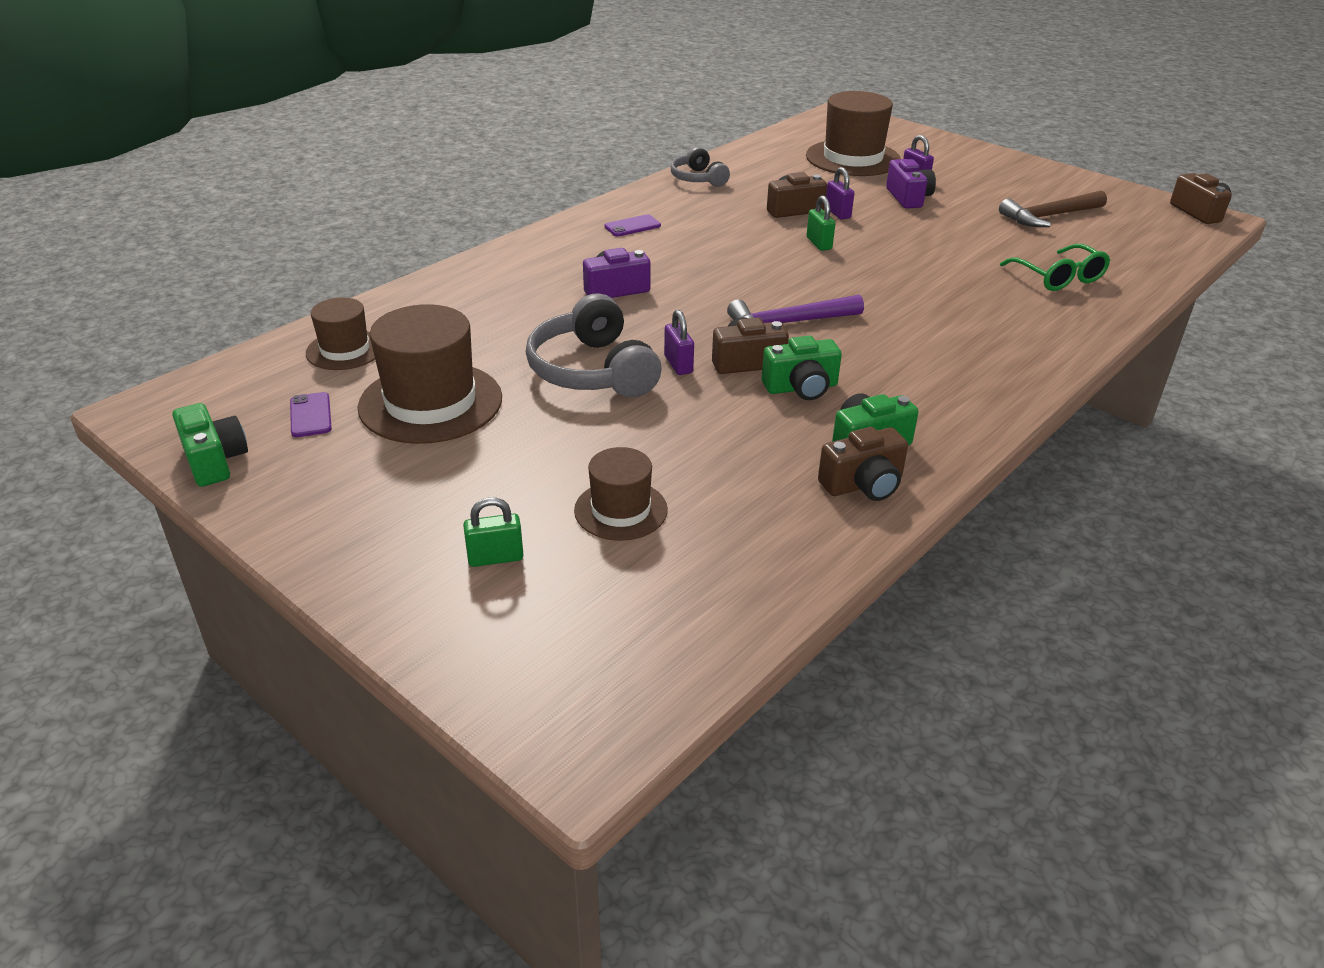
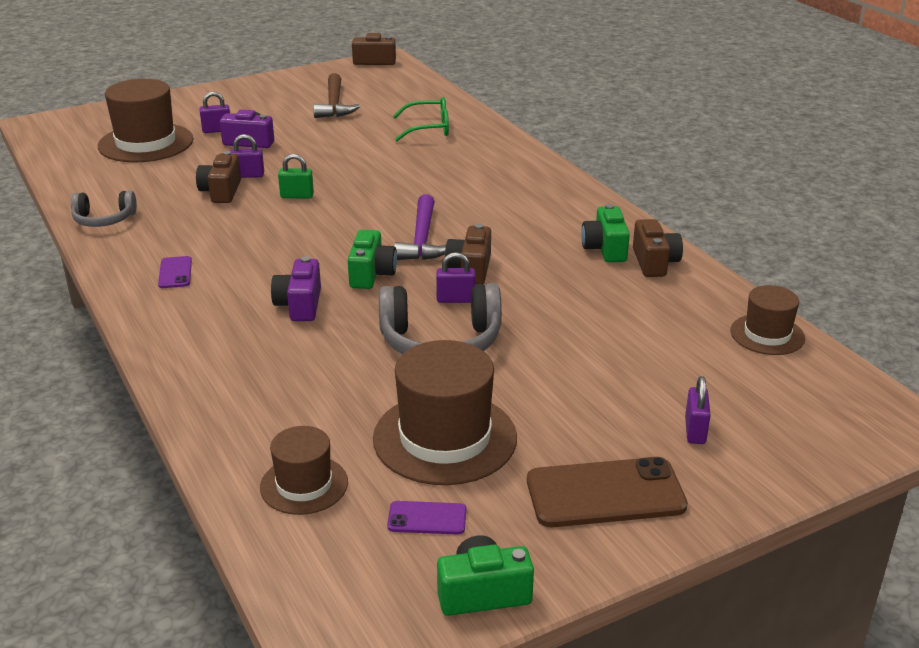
camera: 70 degrees left, 5 degrees down
(366, 508) = (605, 493): none -> brown phone
(495, 558) = (695, 431): green padlock -> purple padlock
(621, 510) = (651, 363): brown hat -> brown hat (767, 334)
(801, 388) = (521, 256): green camera -> green camera (371, 274)

